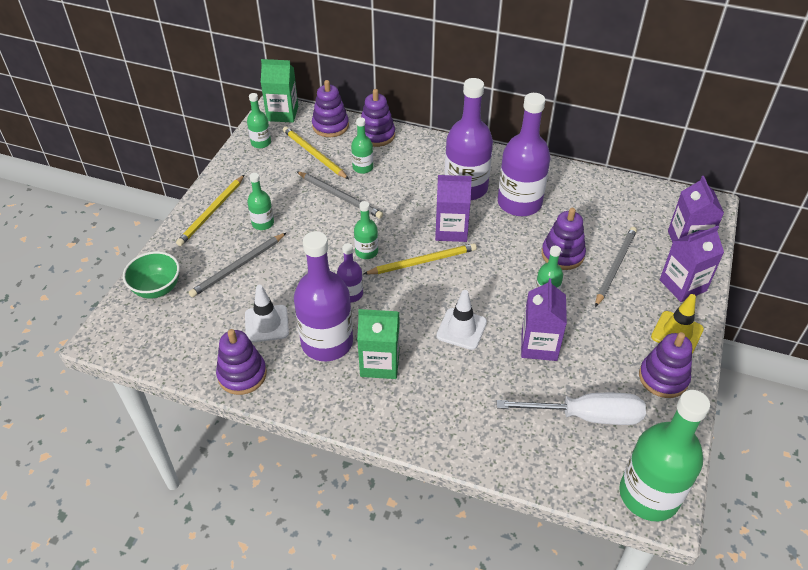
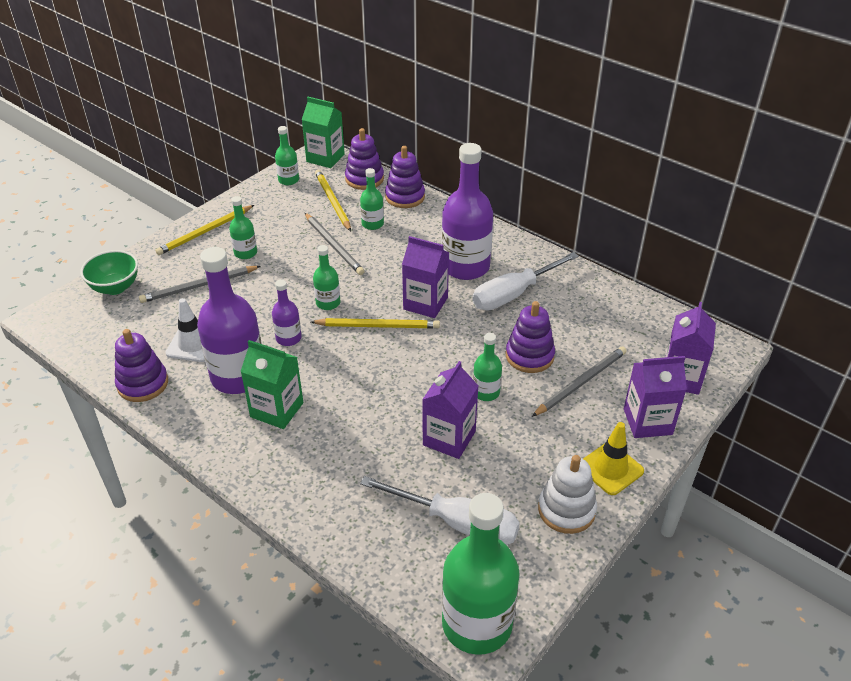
camera: 20 degrees right, 5 degrees down
(461, 329) = (378, 400): white traffic cone -> none
(519, 203) = (513, 294): purple bottle -> white screwdriver
(663, 378) = (566, 510): purple stacking toy -> white stacking toy

